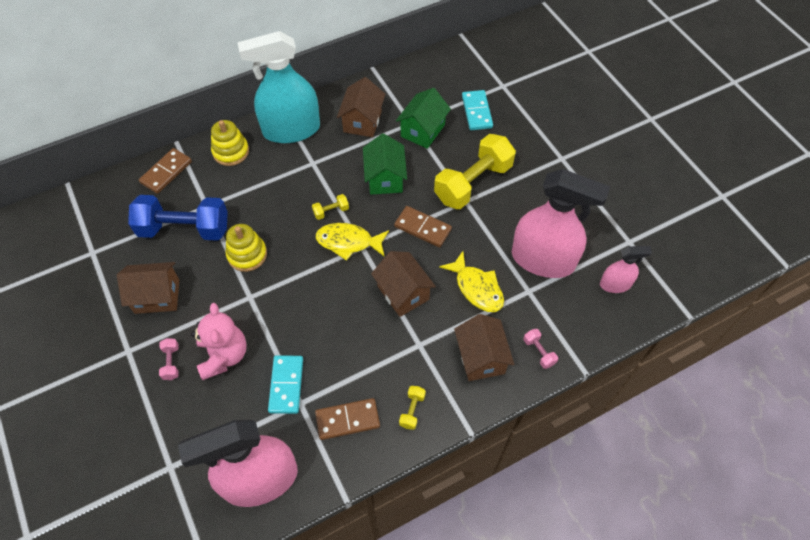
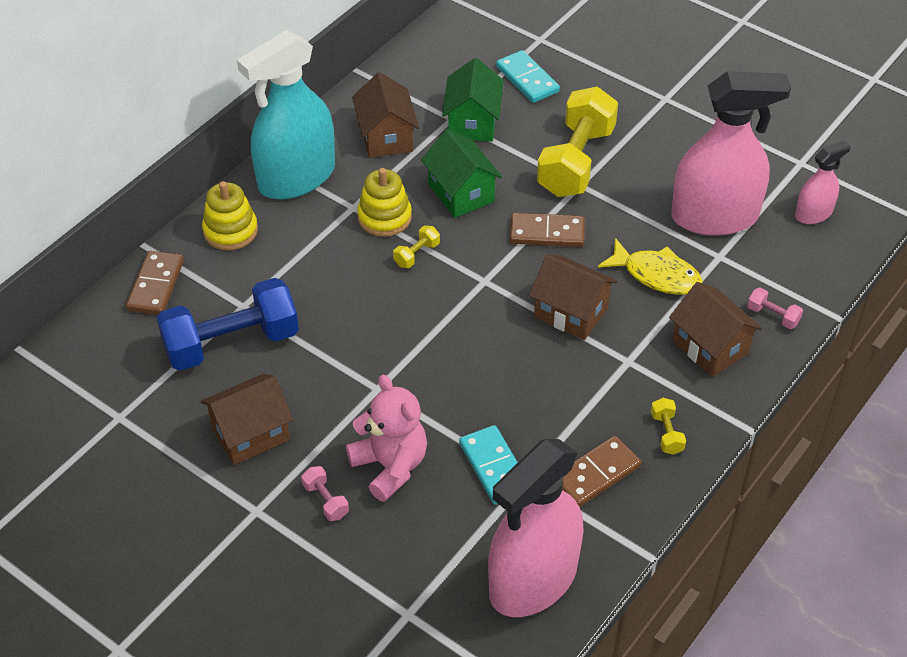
camera: 25 degrees left, 10 degrees down
(247, 254) = (339, 342): yellow stacking toy -> yellow stacking toy (384, 217)
(348, 242) = (463, 281): yellow fish -> none

